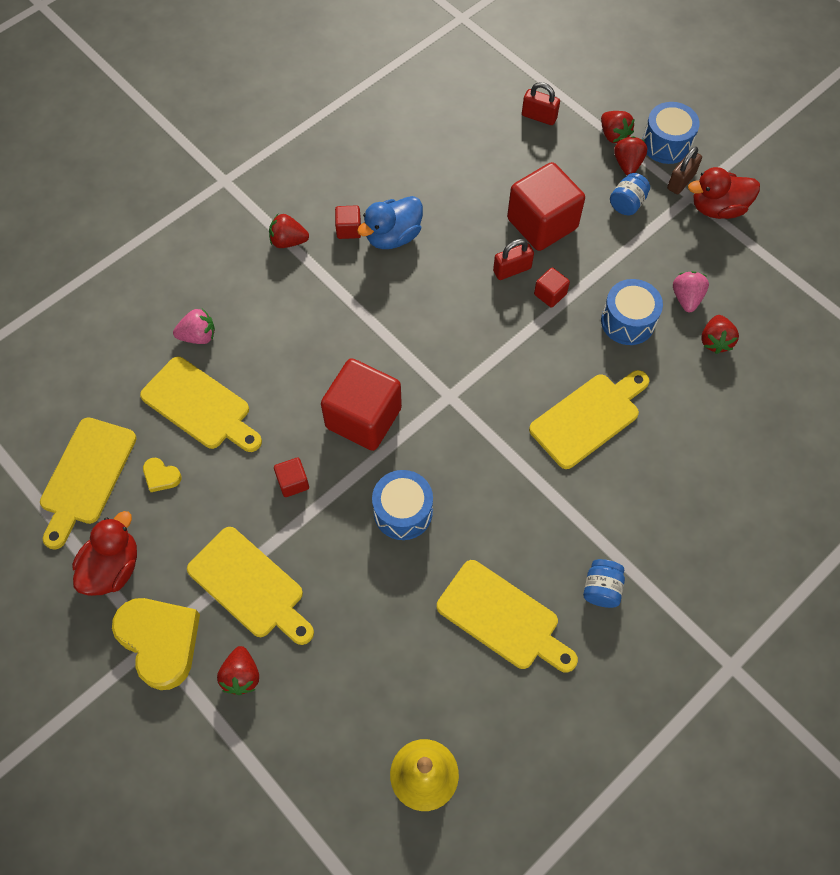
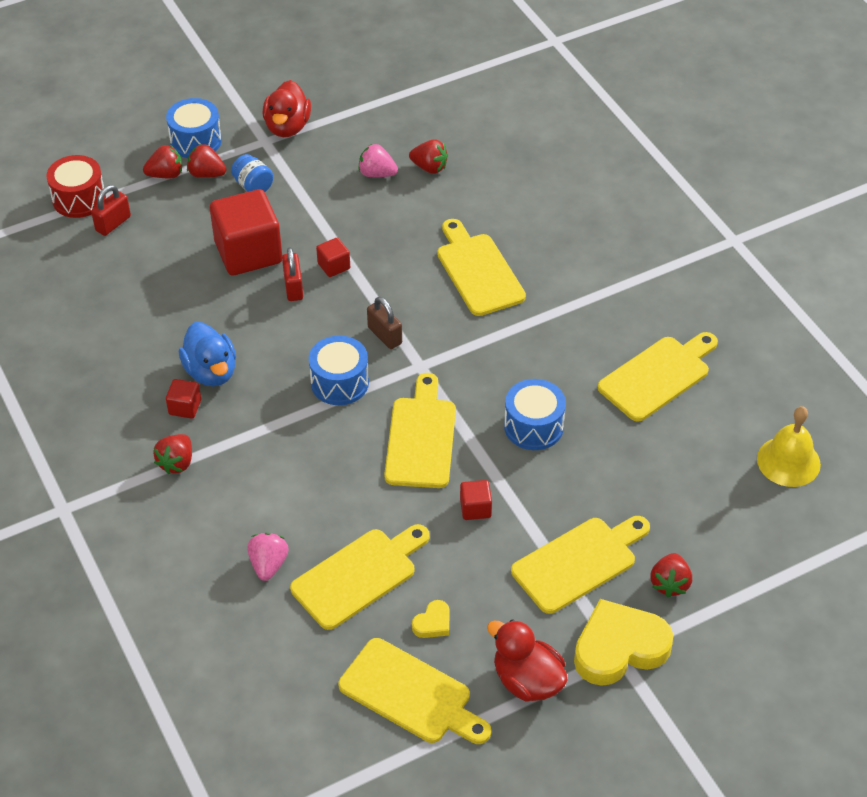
camera: 75 degrees left, 15 degrees down
(241, 675) = (669, 583): red strawberry -> red strawberry turned 90 degrees clockwise
(363, 418) = (421, 438): red cube -> yellow cutting board
(559, 84) = (79, 199): none -> red drum
(601, 589) = (647, 303): blue jar -> none
(627, 321) = (386, 219): blue drum -> blue drum (339, 382)
(681, 181) = (245, 143): brown padlock -> brown padlock (384, 335)

